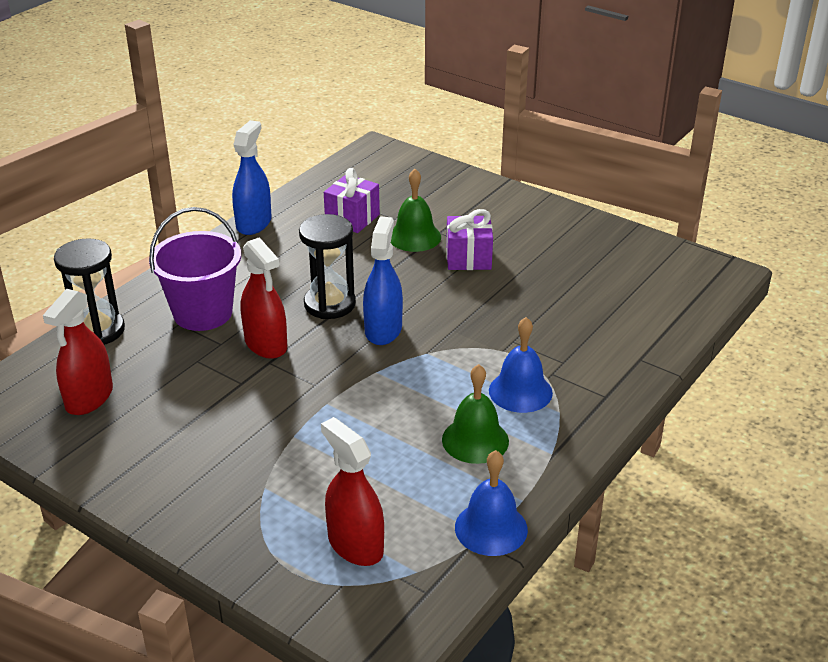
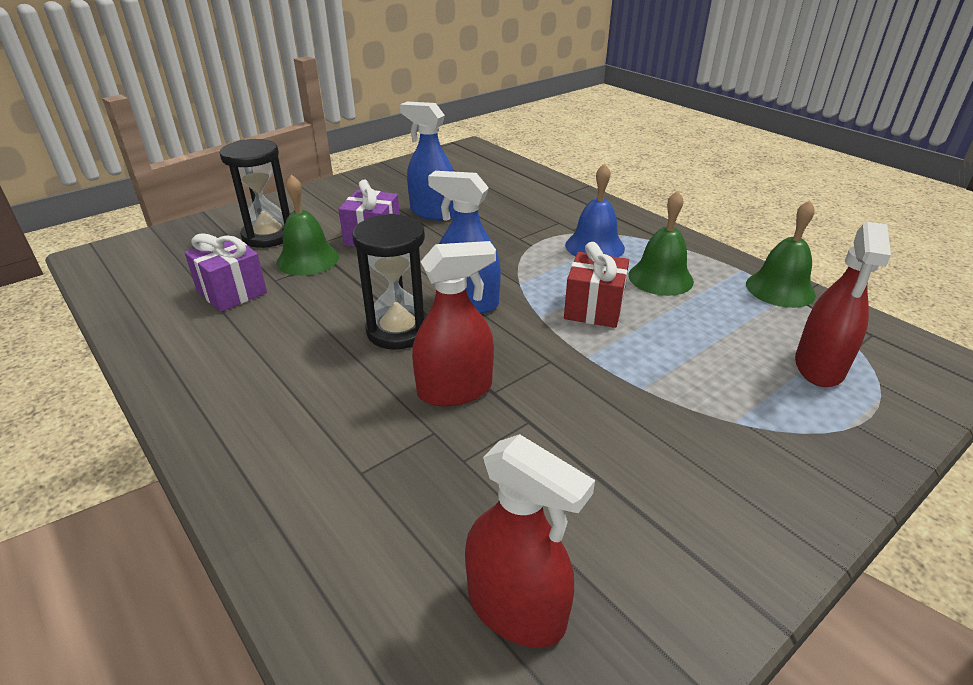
camera: 75 degrees left, 0 degrees up
(98, 330) = (322, 586): black hourglass -> black hourglass (268, 236)
(203, 313) = (350, 443): purple bucket -> none
(254, 223) = (161, 370): blue spray bottle -> blue spray bottle (433, 212)
(355, 545) = (819, 366): red spray bottle -> red spray bottle turned 45 degrees counterclockwise
(400, 401) = (594, 309): none -> red gift
(491, 528) = (780, 289): blue bell -> green bell

